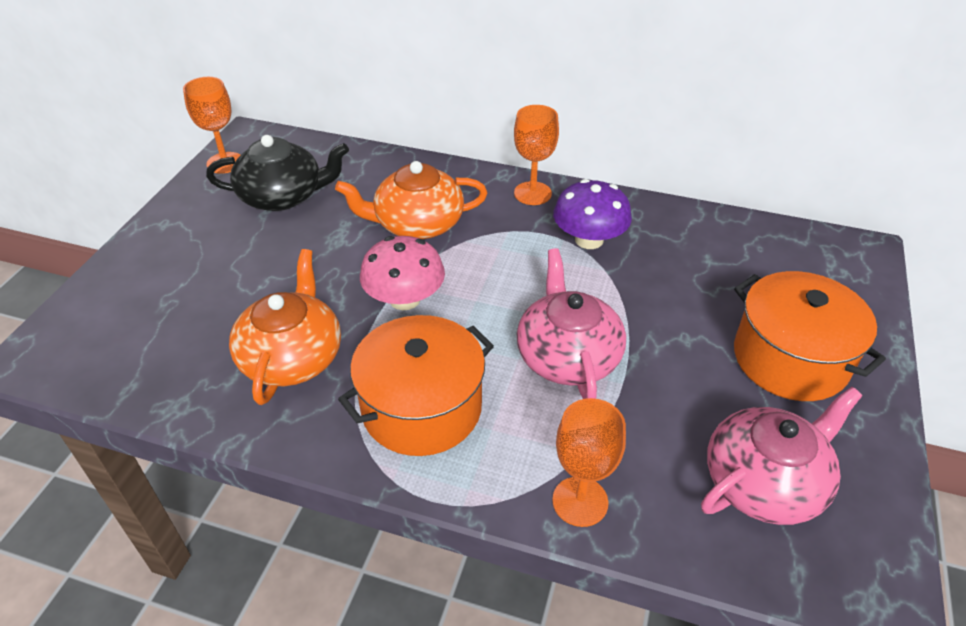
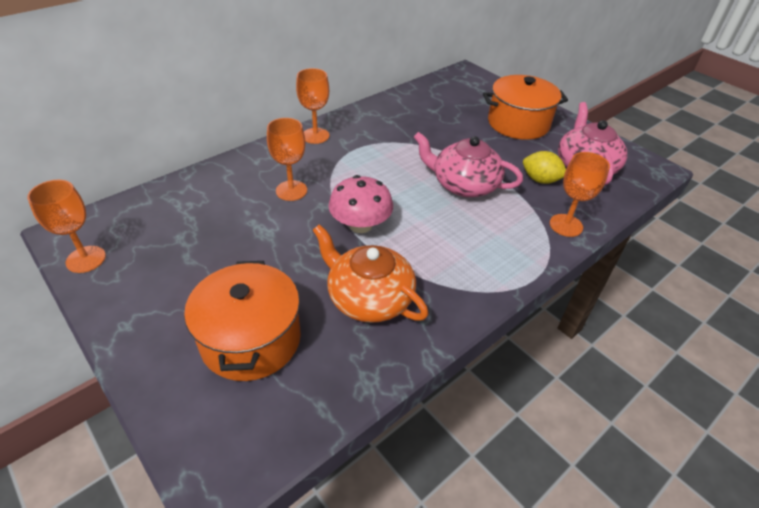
camera: 60 degrees left, 0 degrees up
(283, 196) = (179, 241): black teapot -> none
(417, 224) = (291, 190): orange teapot -> orange goblet
(421, 408) = (462, 255): orange pot -> orange pot (251, 339)
(589, 240) = (379, 136): purple mushroom -> none
(664, 435) = (540, 180): none -> yellow lemon

